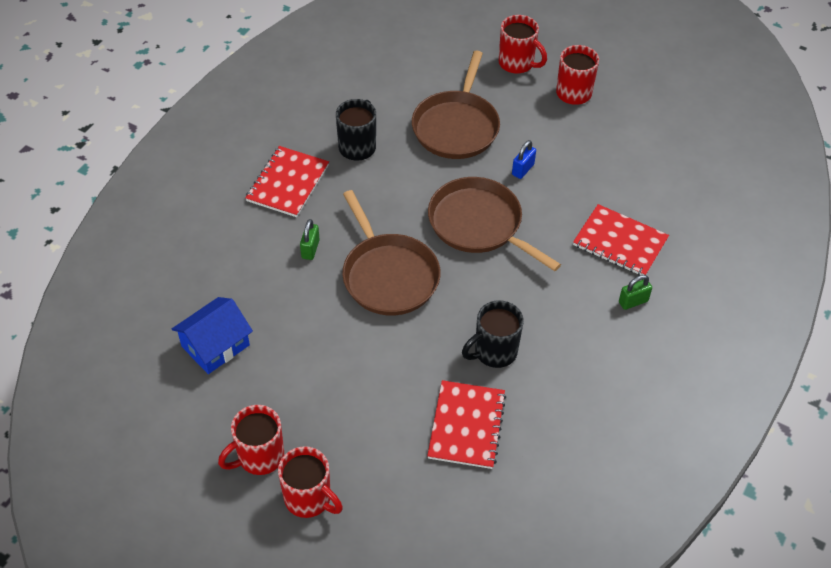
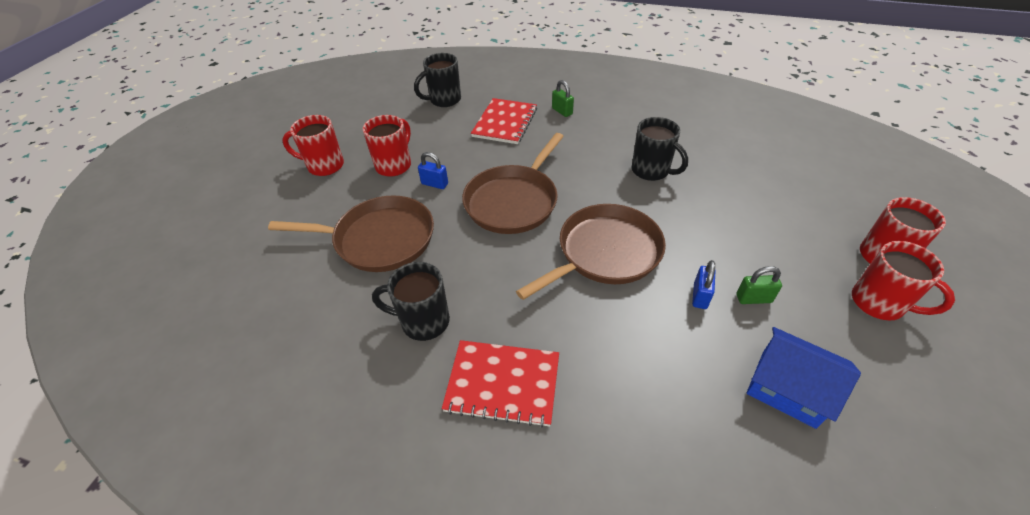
camera: 100 degrees left, 5 degrees down
(310, 249) = (600, 329): green padlock -> green padlock (753, 298)
(317, 326) = (700, 296): none -> blue padlock
(467, 426) = (732, 174): red notebook -> none
(517, 63) = (278, 208): red mug -> red mug (394, 165)
(681, 194) = (444, 100): none -> black mug

